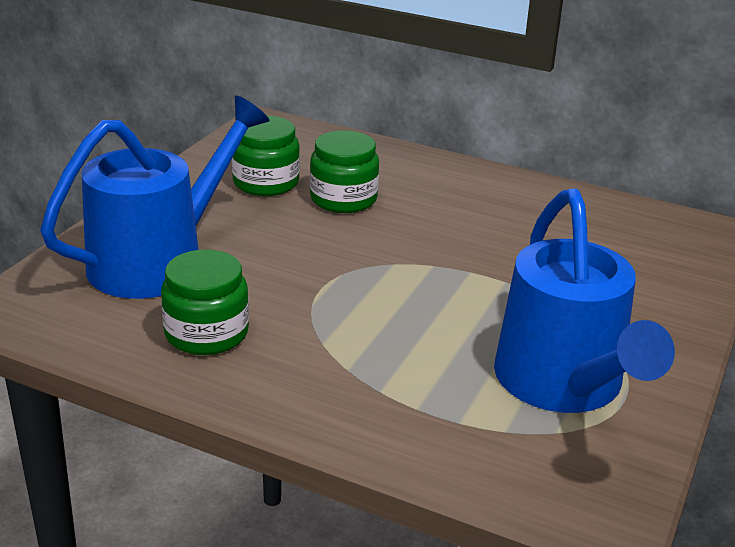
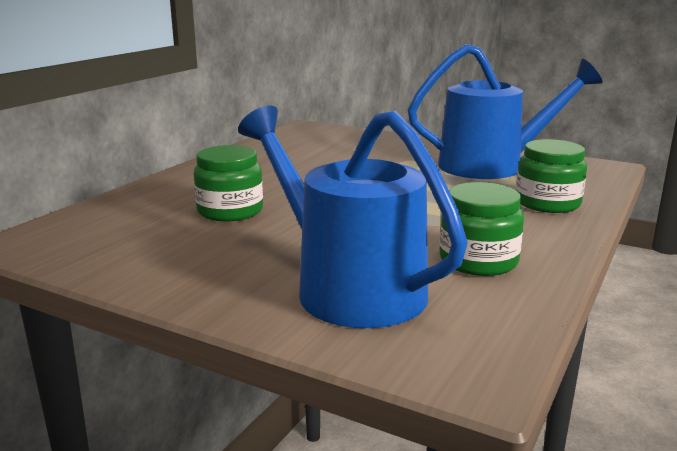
camera: 85 degrees left, 10 degrees down
(266, 183) = (180, 241): green jar -> green jar (547, 203)

